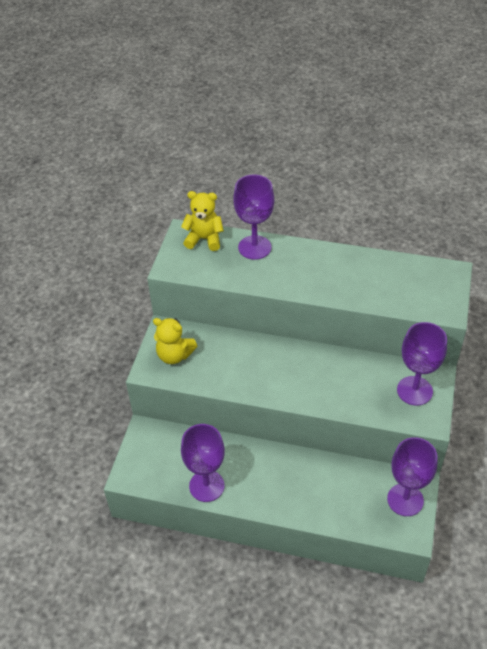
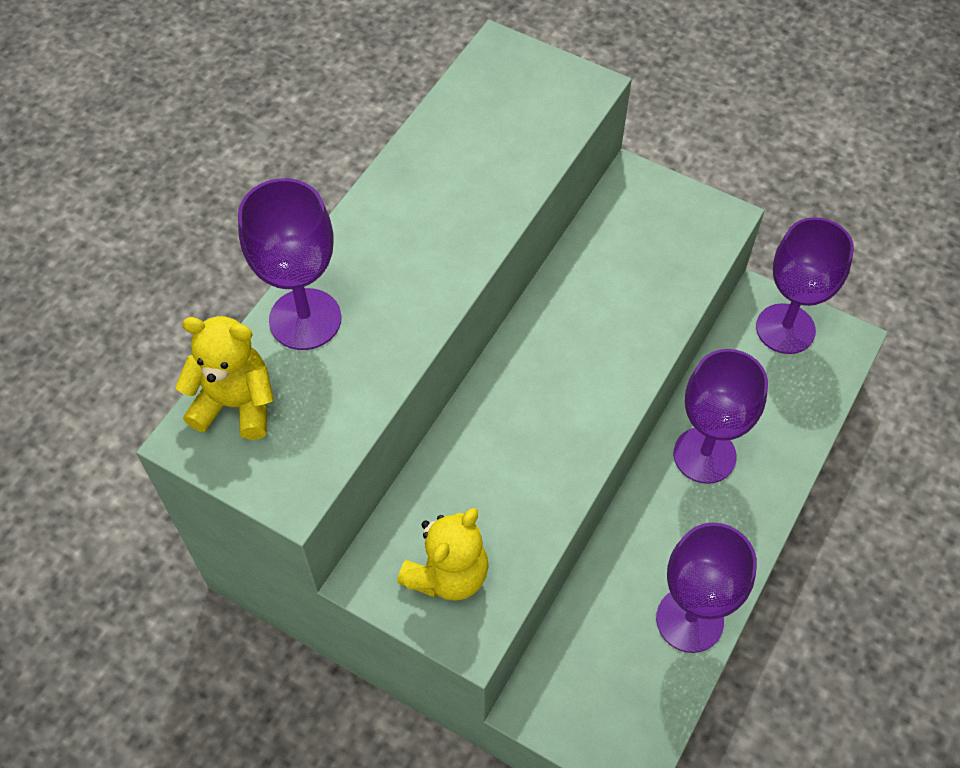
camera: 75 degrees left, 10 degrees up
(204, 239) = (236, 404): yellow teddy bear -> yellow teddy bear turned 75 degrees clockwise
(414, 390) = (656, 218): purple goblet -> purple goblet (704, 455)

